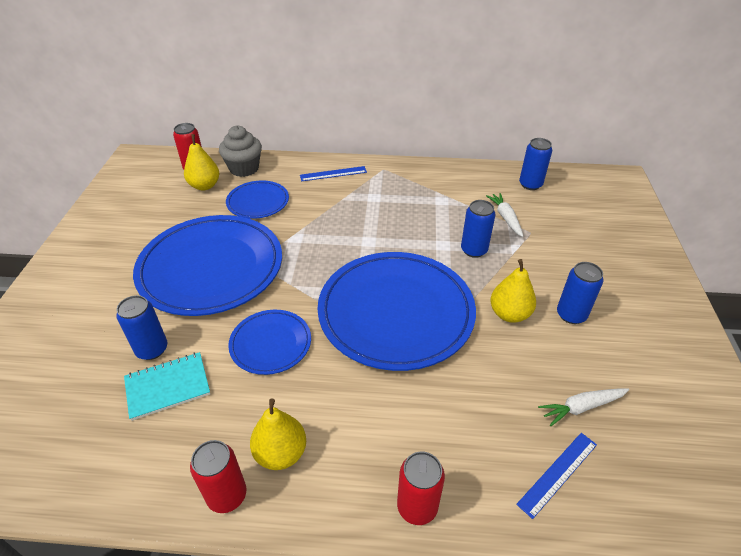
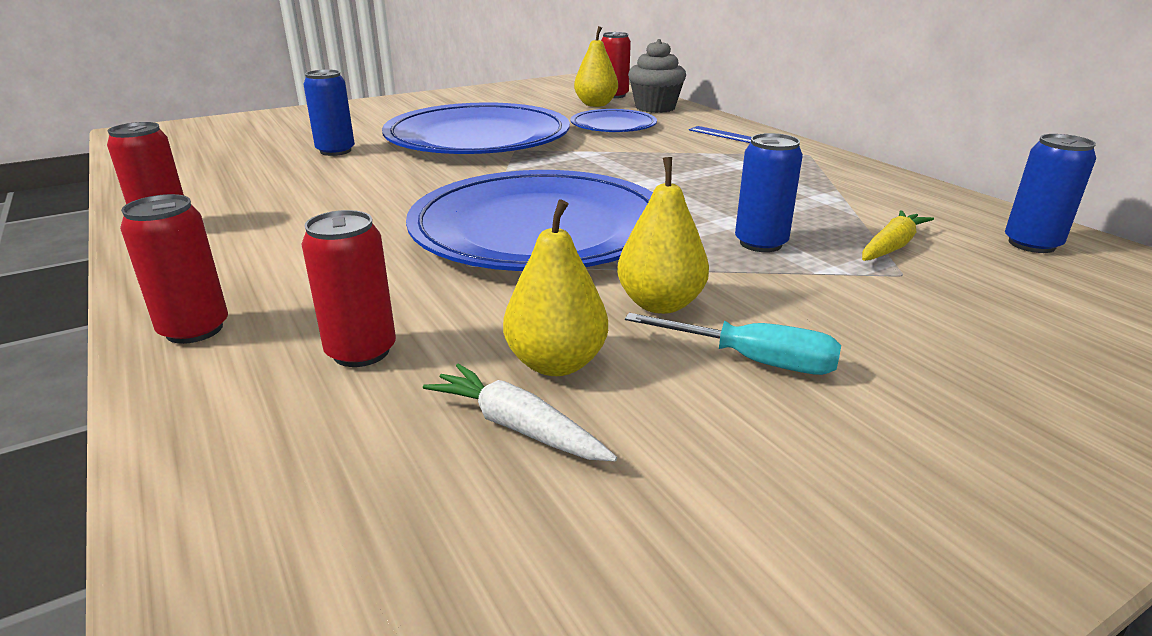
camera: 55 degrees right, 15 degrees down
(168, 387) = (292, 169): turquoise notebook -> none
(270, 344) = (398, 187): blue plate -> none
(281, 453) = (237, 234): yellow pear -> yellow pear (556, 363)
(489, 438) = (361, 352): none -> red can
(505, 218) = (891, 246): white carrot -> yellow carrot
(558, 473) = (330, 436): blue ruler -> none
(571, 315) = (753, 361): blue can -> turquoise screwdriver

